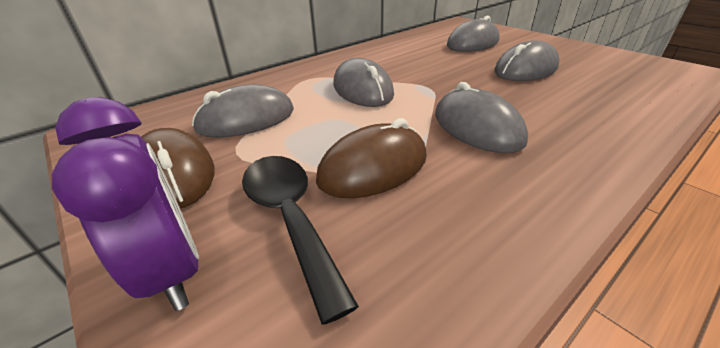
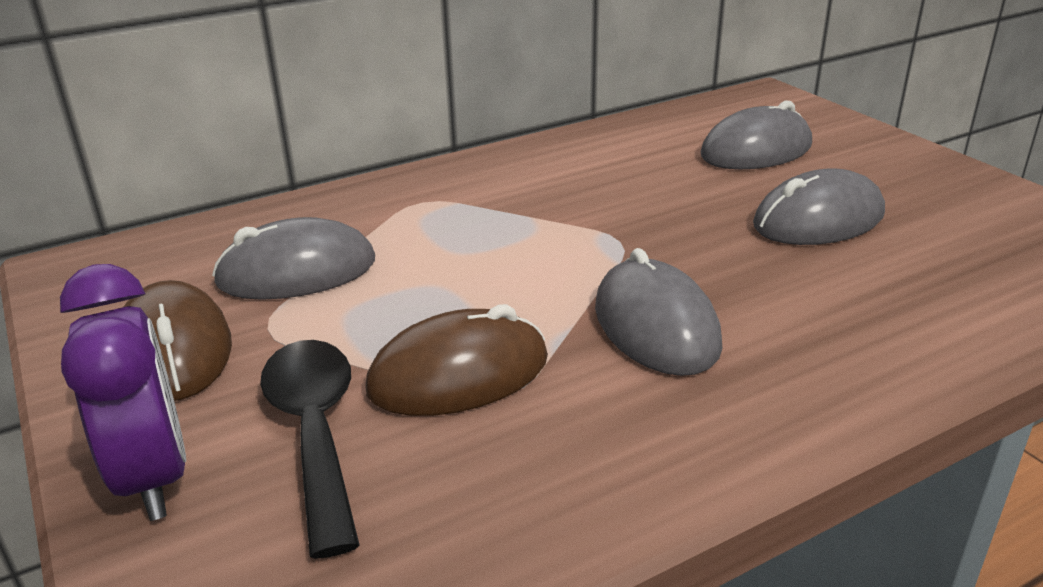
camera: 10 degrees right, 5 degrees down
(362, 90) = (502, 235): grey mouse -> none

